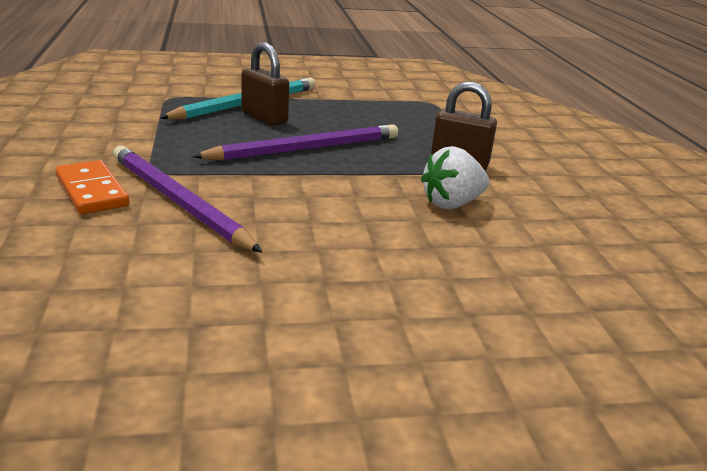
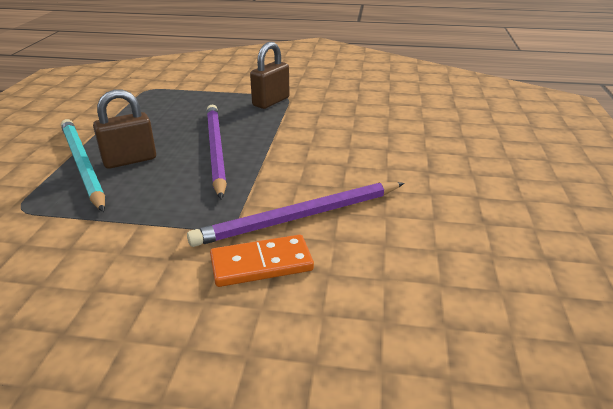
camera: 70 degrees left, 5 degrees up
(452, 204) = (333, 116): white strawberry -> none

